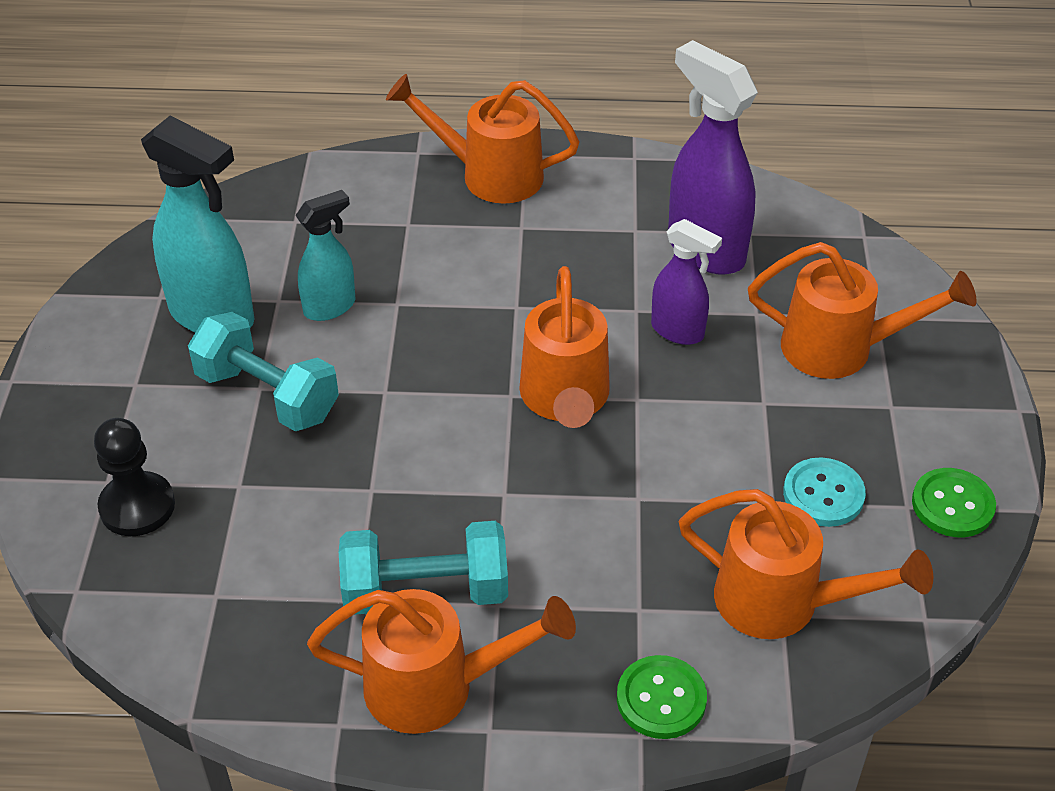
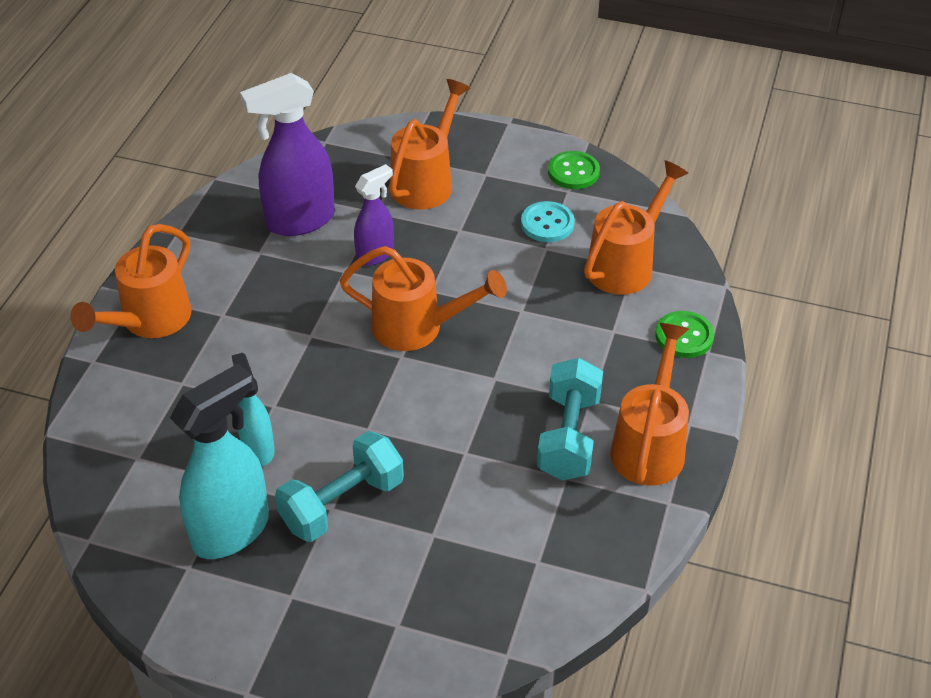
camera: 75 degrees left, 0 degrees up
(137, 506) = (432, 605): black pawn -> none

